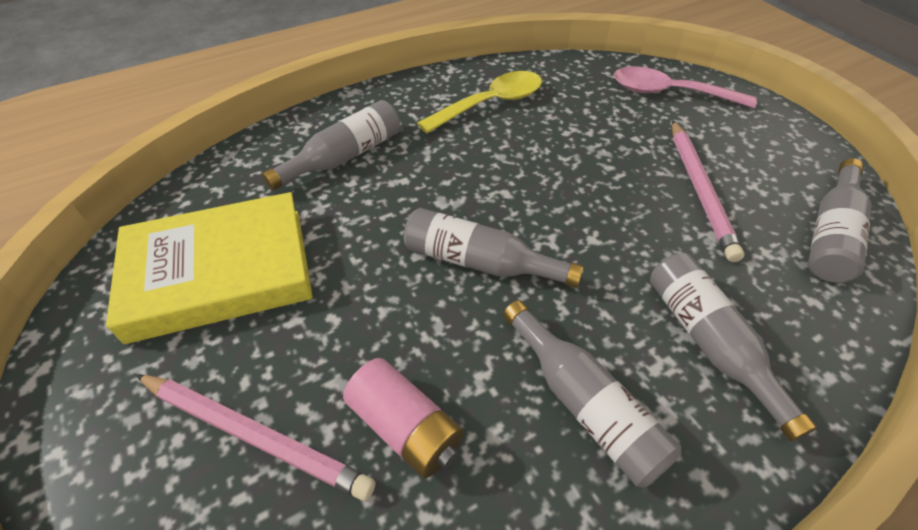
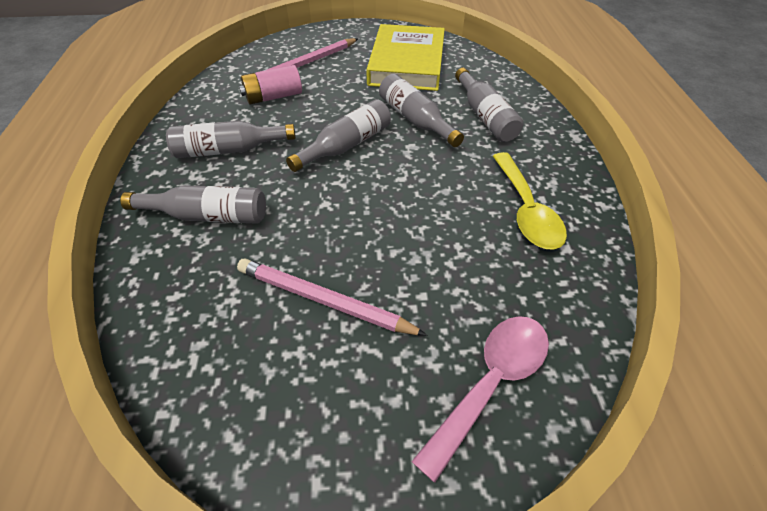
camera: 115 degrees right, 0 degrees up
(831, 234) = (204, 367): grey bottle -> grey bottle (415, 120)

